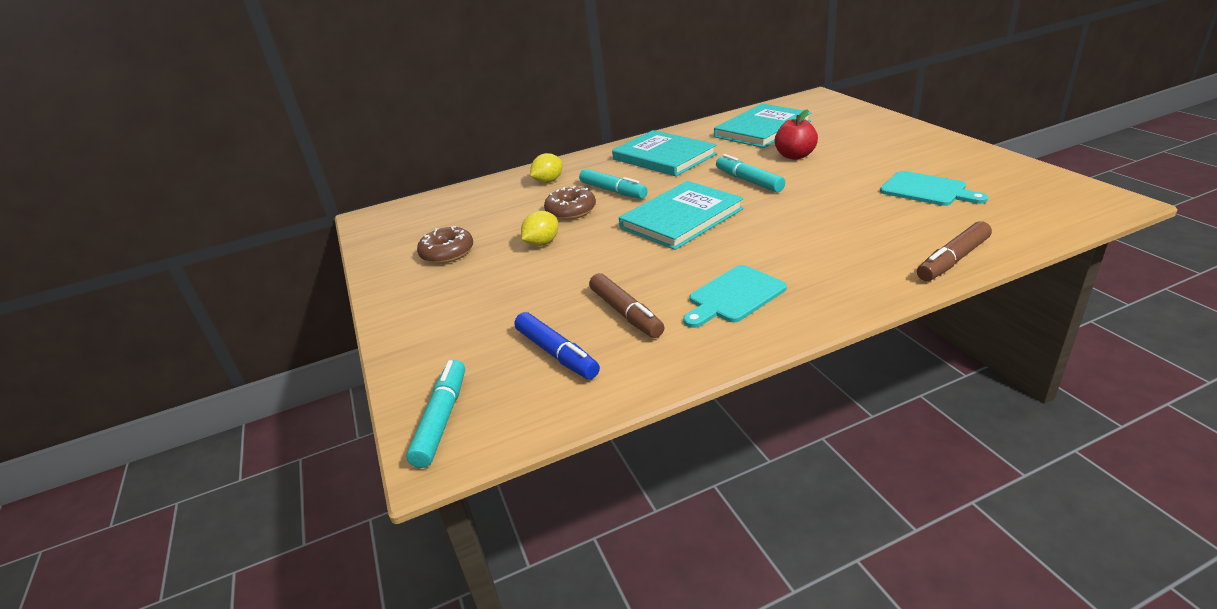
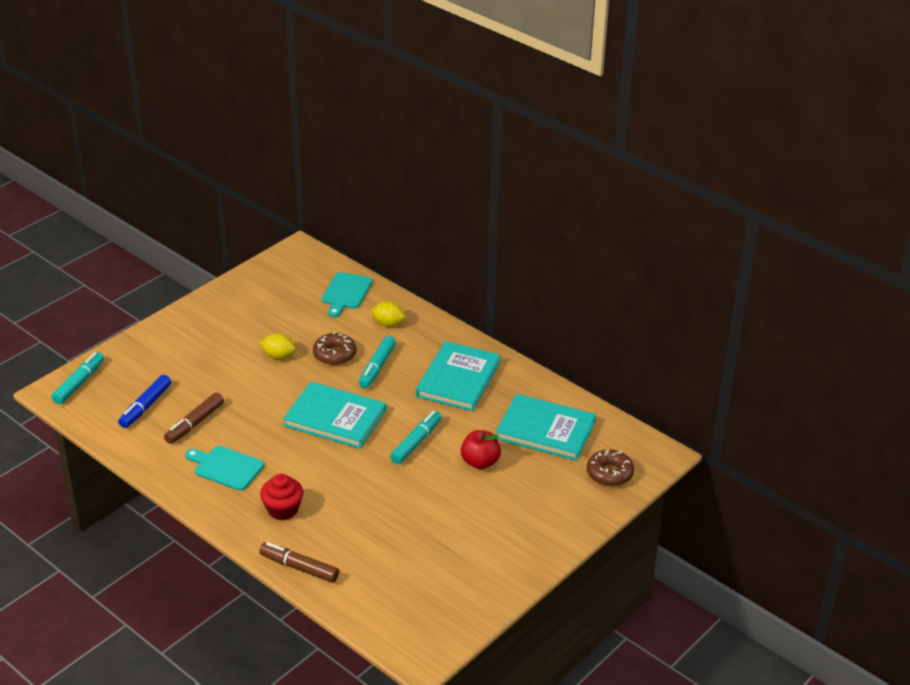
camera: 60 degrees right, 5 degrees up
(442, 419) = (79, 383): turquoise marker -> turquoise marker turned 45 degrees counterclockwise
(447, 253) = (253, 314): brown donut -> brown donut (609, 473)
(835, 262) = (283, 509): none -> red cupcake
(927, 190) = (421, 550): turquoise cutting board -> turquoise cutting board (345, 293)

